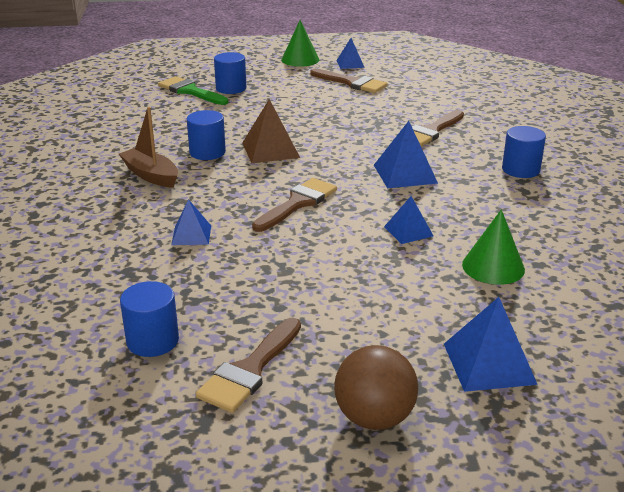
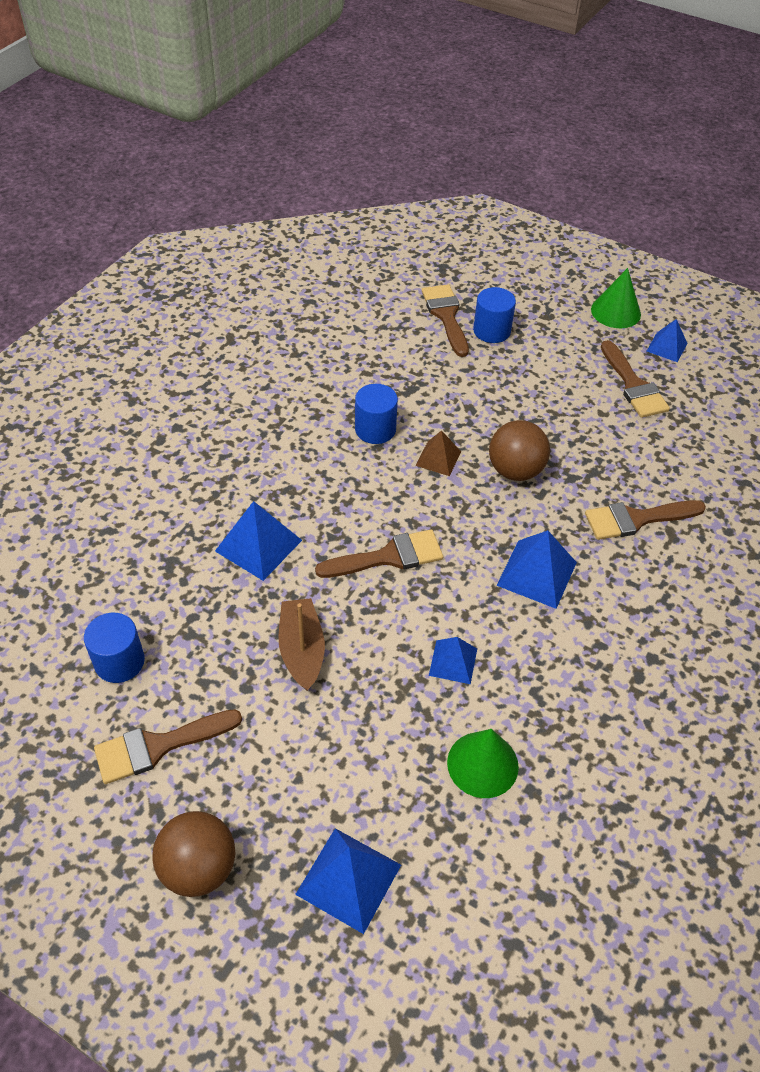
camera: 35 degrees right, 20 degrees up
(151, 175) = (296, 437): brown boat -> brown boat (302, 650)
(190, 91) = (446, 316): green brush -> brown brush
(191, 235) = (258, 545): blue pyramid -> blue pyramid, size x1.60
(270, 150) = (438, 458): brown pyramid -> brown pyramid, size x0.63
(329, 138) = (515, 470): none -> brown ball
(520, 170) = (671, 641): blue cylinder -> none

